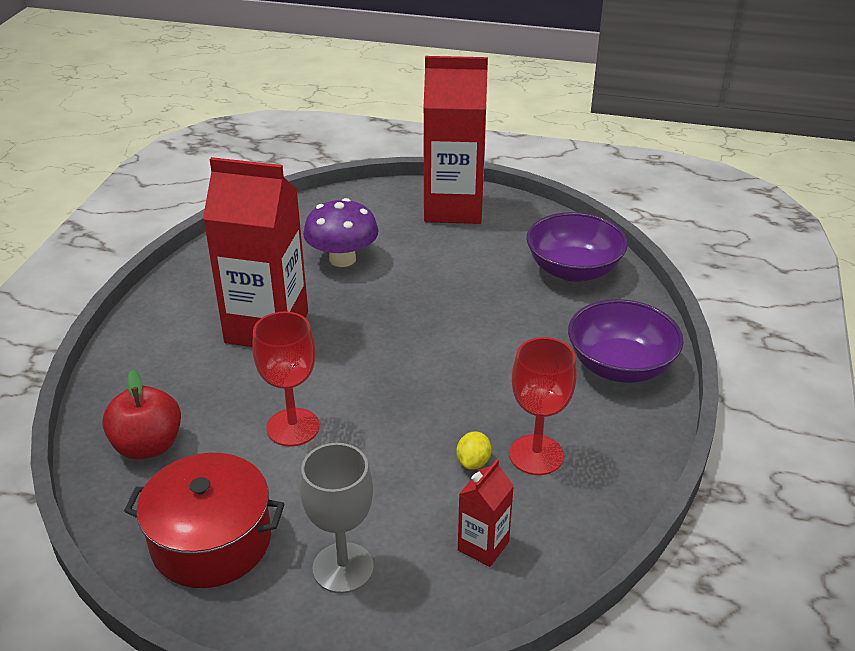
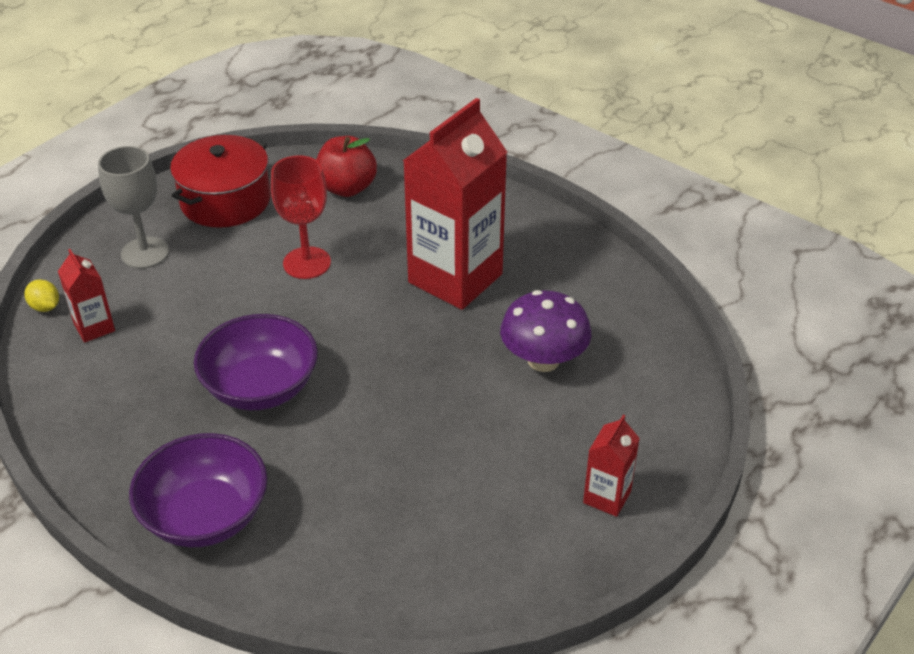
camera: 115 degrees right, 5 degrees up
(453, 208) = (607, 497): red carton -> red carton, size x0.45
(473, 462) = (178, 353): yellow lemon -> yellow lemon (45, 307)
(536, 455) = (150, 396): red goblet -> none
(573, 270) = (397, 560): purple bowl -> purple bowl (261, 387)

